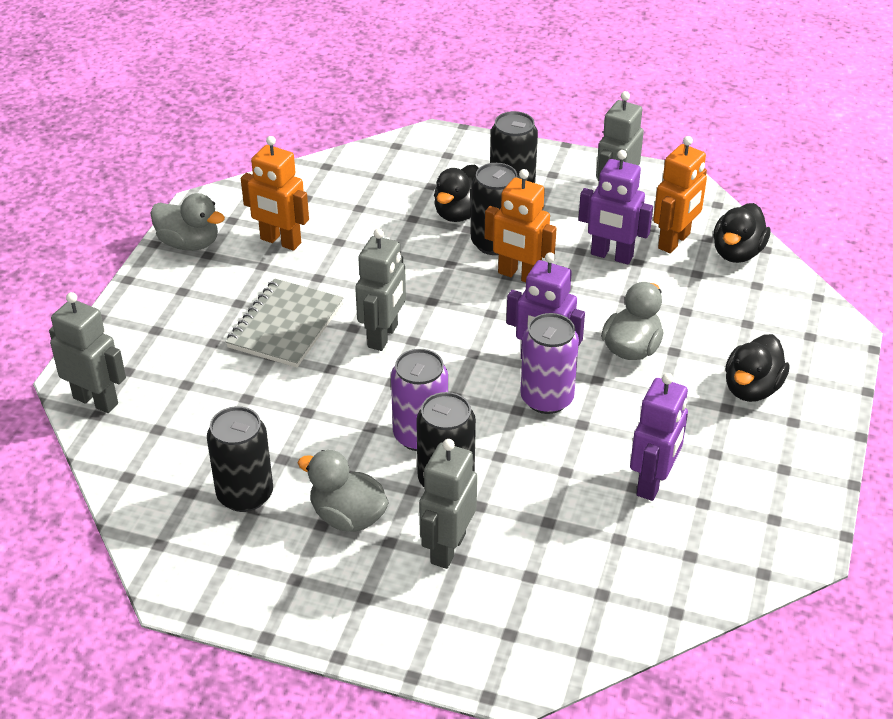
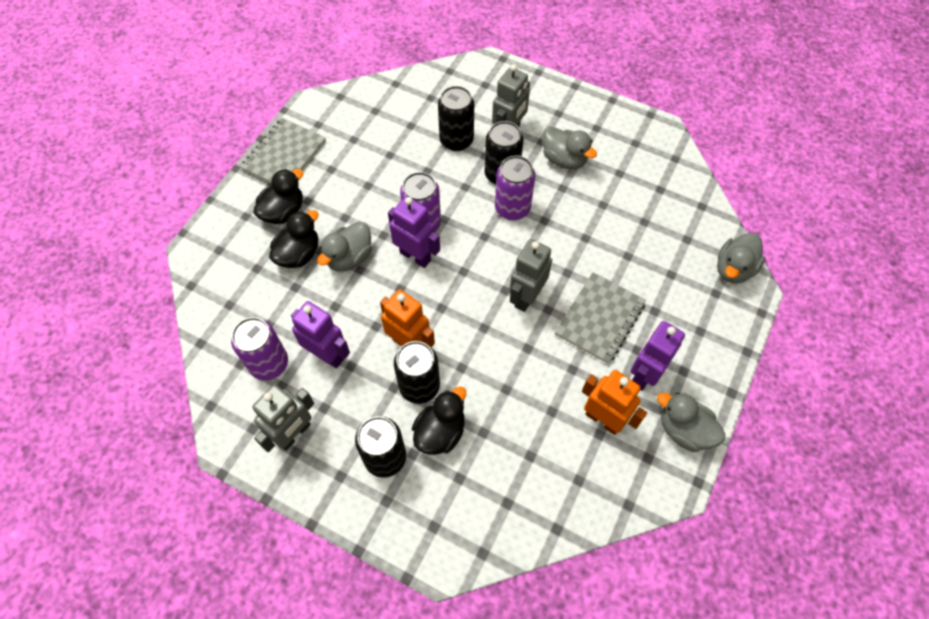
camera: 170 degrees left, 20 degrees up
(96, 400) = (733, 269): grey robot -> grey duck
(245, 495) = (626, 182): black can -> black can (456, 140)
(653, 483) = (377, 155): purple robot -> purple robot (644, 374)
(674, 241) = (269, 364): orange robot -> purple can
(737, 253) = (225, 342): black duck -> black duck (299, 254)
(798, 462) = (284, 156): none -> grey notebook

